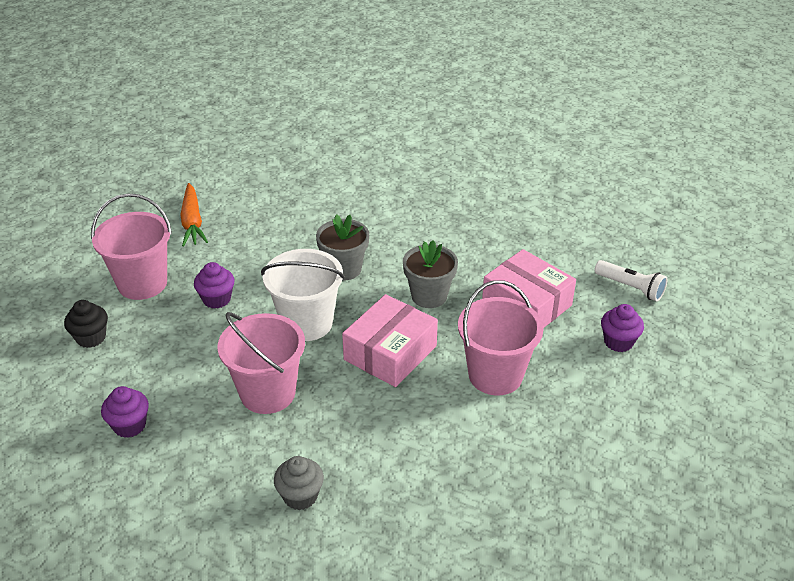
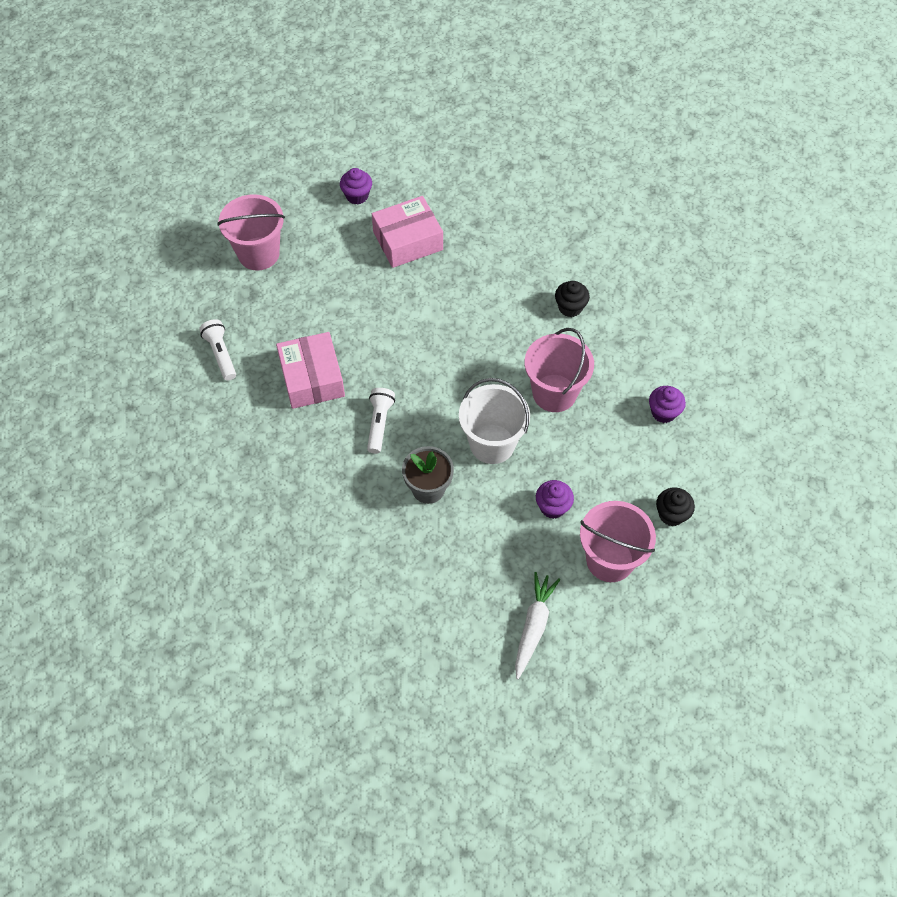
camera: 150 degrees left, 20 degrees up
(192, 222) = (533, 626): orange carrot -> white carrot
(300, 496) = (570, 307): grey cupcake -> black cupcake
(390, 352) = (446, 385): pink box -> pink box (408, 241)
(429, 296) = (379, 423): grey flower pot -> white flashlight
(495, 375) = (386, 330): pink bucket -> pink bucket (258, 253)
(618, 342) = (278, 314): purple cupcake -> purple cupcake (357, 196)

